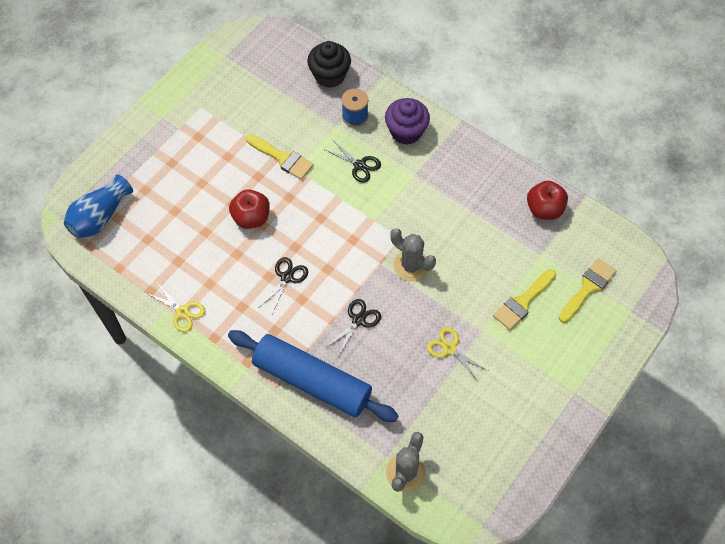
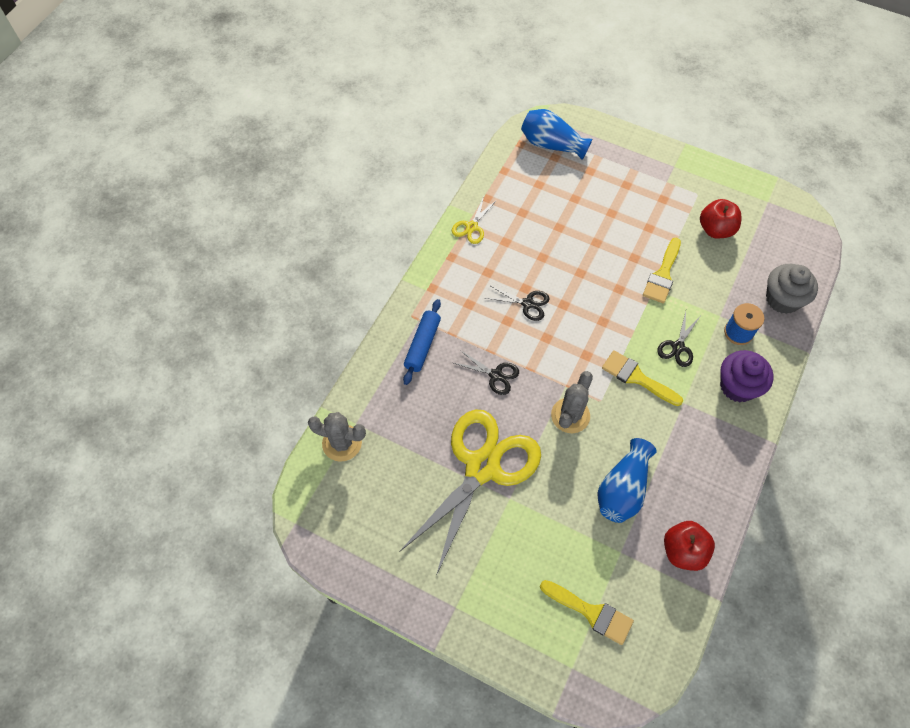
camera: 80 degrees right, 0 degrees up
(251, 218) = (585, 261): red apple -> red apple (715, 229)
(312, 381) = (422, 345): blue rolling pin -> blue rolling pin, size x0.53
(329, 75) = (782, 299): black cupcake -> grey cupcake
(449, 348) = (482, 467): yellow scissors -> yellow scissors, size x2.44
(486, 240) = (623, 489): none -> blue vase
(522, 302) = (554, 538): yellow brush -> yellow brush (636, 377)

